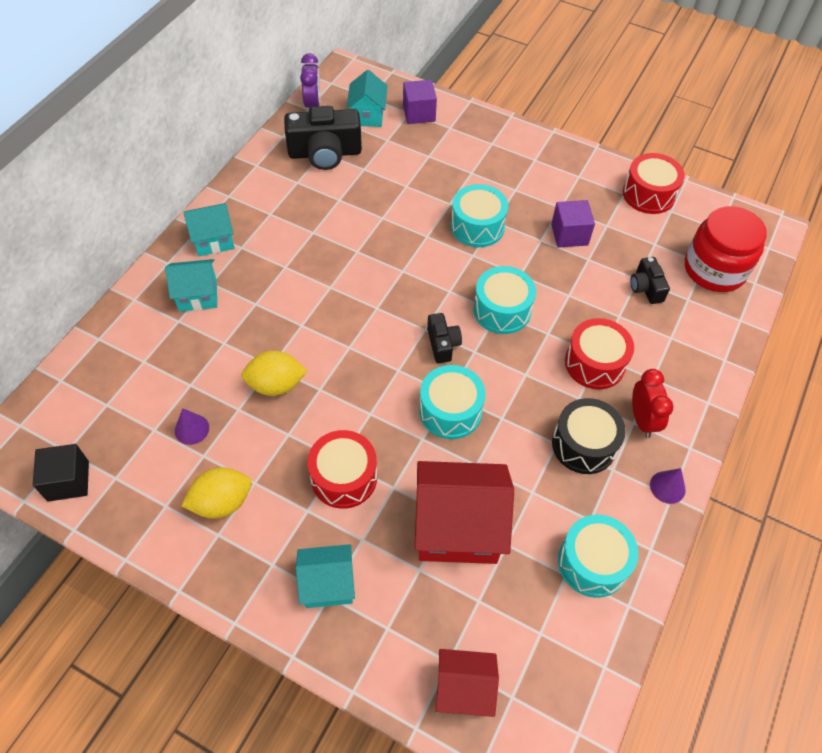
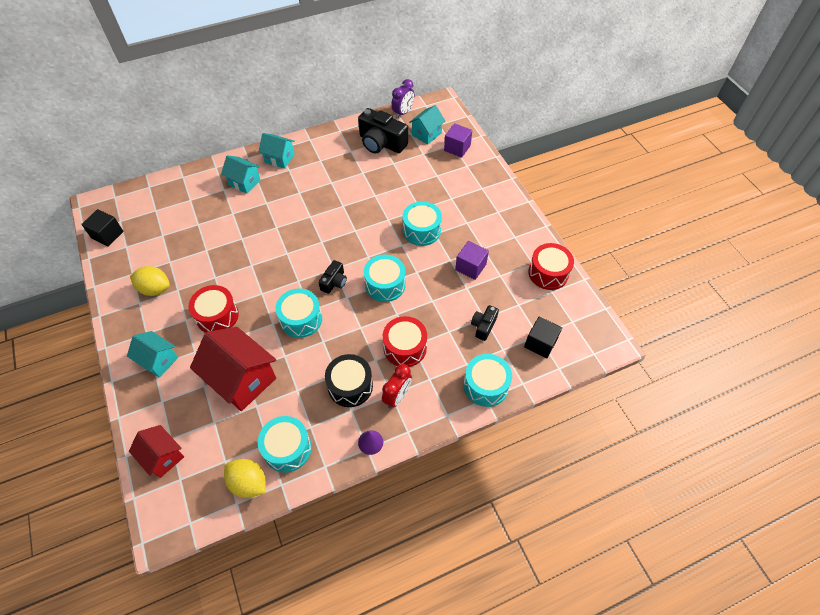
camera: 40 degrees right, 0 degrees up
(192, 429) = (177, 246): purple cone -> none
(276, 385) = (234, 249): yellow lemon -> yellow lemon (249, 483)
(711, 346) = (485, 385): none -> turquoise drum
(714, 269) = (540, 343): red jar -> black cube

